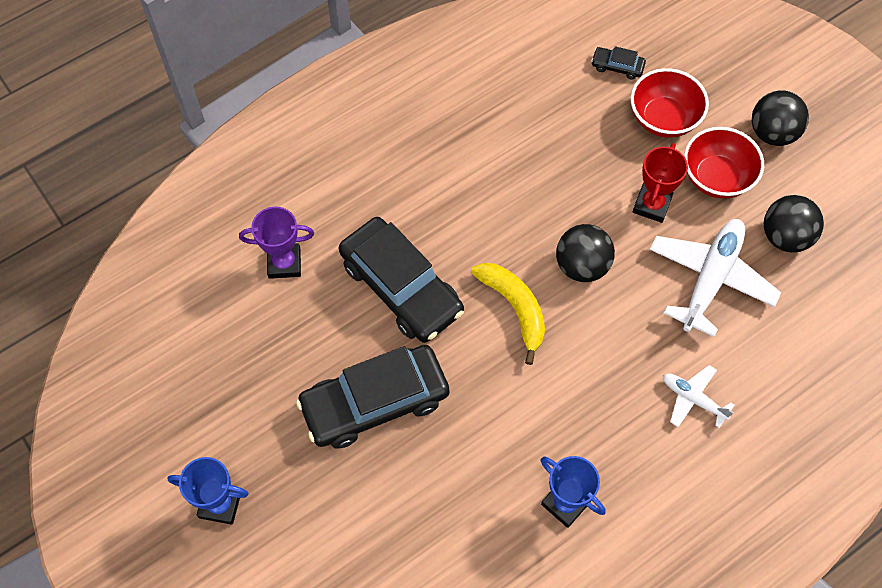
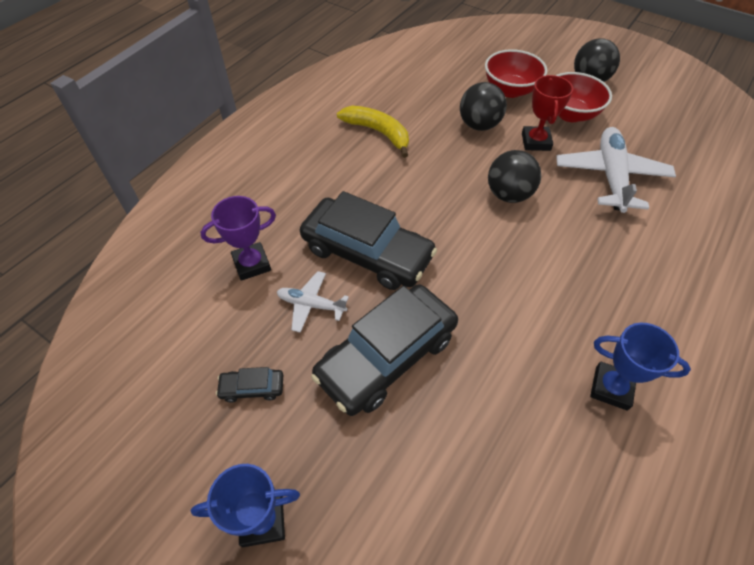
camera: 20 degrees left, 10 degrees down
(514, 308) = (472, 240): yellow banana -> yellow banana (378, 132)
(617, 66) = (459, 69): black car -> black car (252, 388)
(693, 399) = (658, 263): white plane -> white plane (311, 305)
(785, 237) = (643, 136): black ball -> black ball (479, 125)

